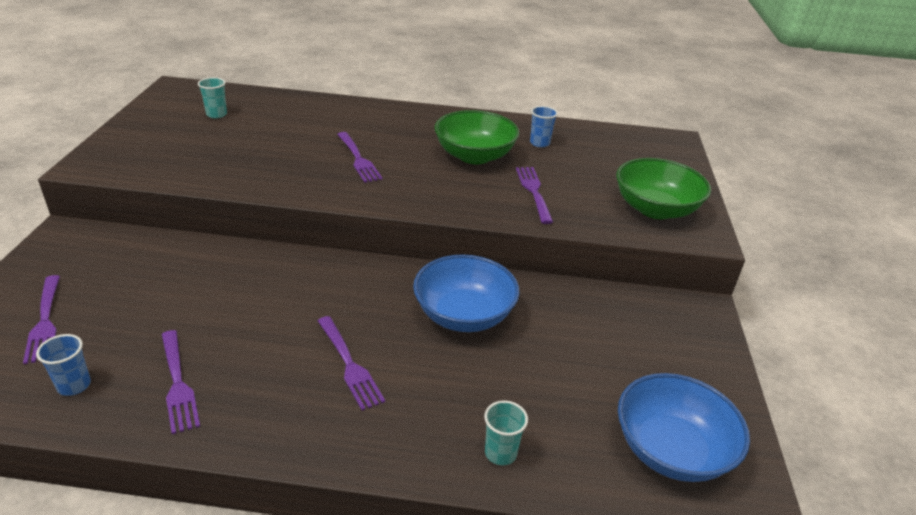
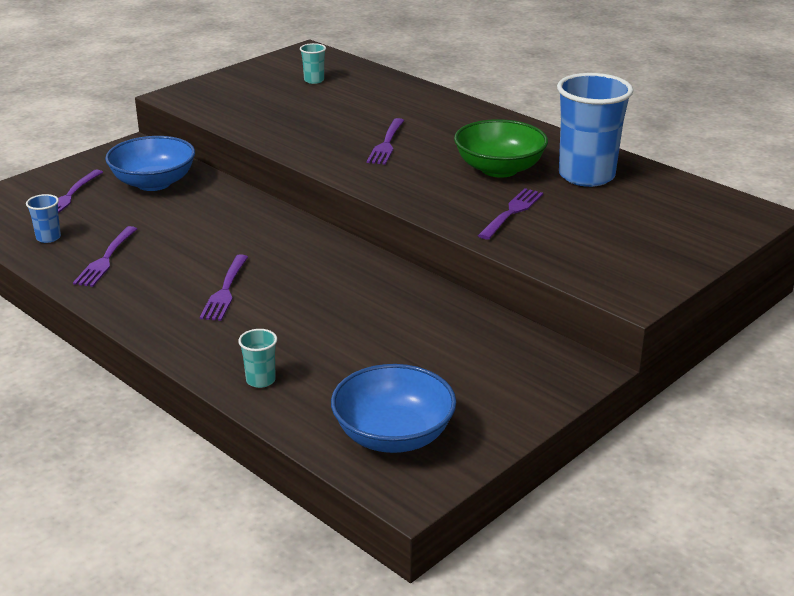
camera: 40 degrees right, 5 degrees down
(464, 315) = (353, 293): blue bowl -> blue bowl (154, 183)
(539, 143) = (586, 176): blue cup -> blue cup, size x2.35
(655, 209) = (618, 261): green bowl -> none

